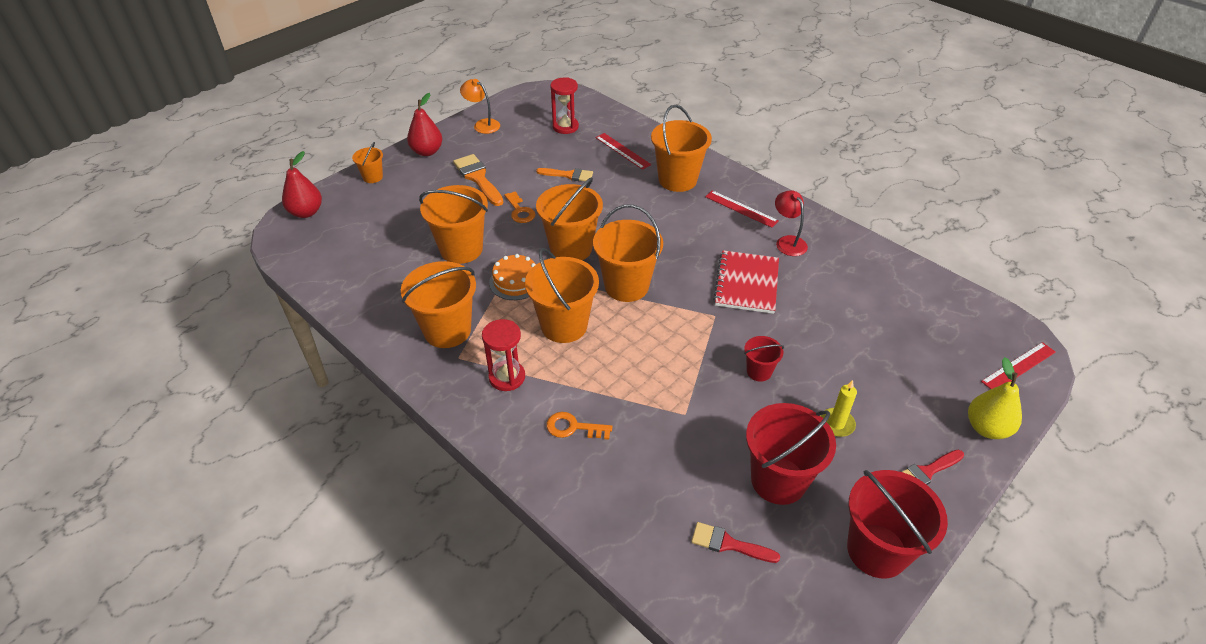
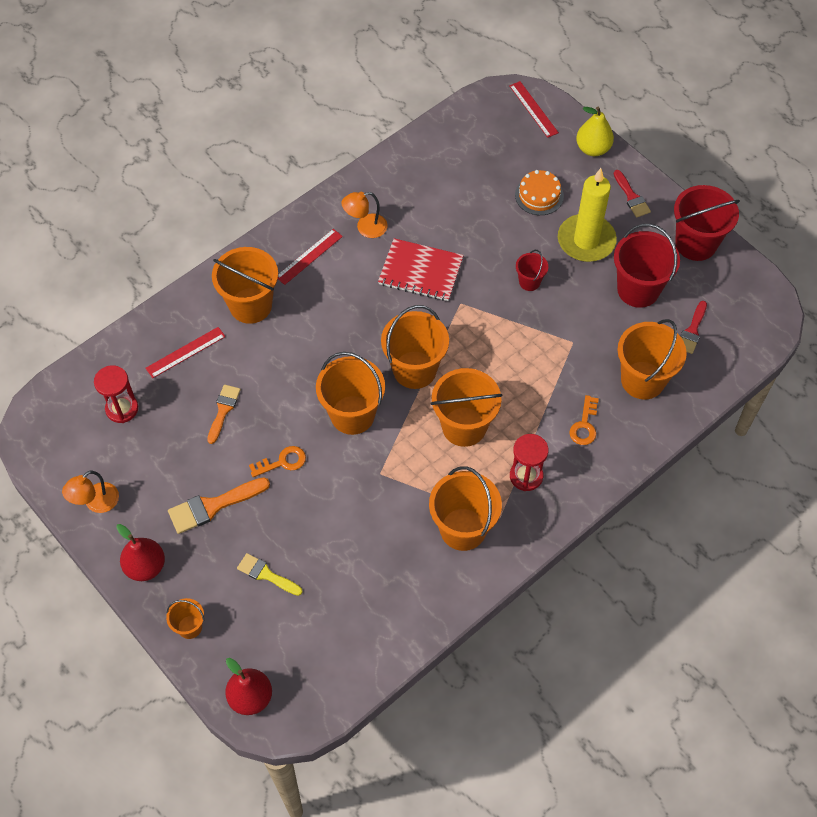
camera: 85 degrees left, 15 degrees up
(413, 211) = (266, 574): none -> yellow brush
(461, 249) = (341, 520): orange bucket -> orange bucket (642, 380)
(516, 281) = (398, 467): orange cake -> orange cake (539, 195)
(787, 242) = (365, 228): red lamp -> orange lamp
(836, 424) = (586, 240): yellow candle -> yellow candle, size x2.08

